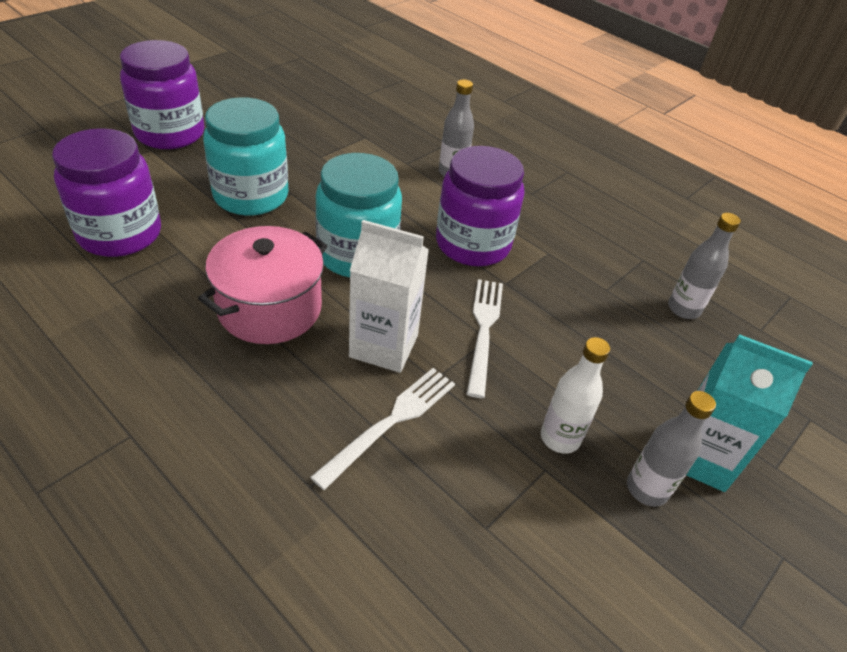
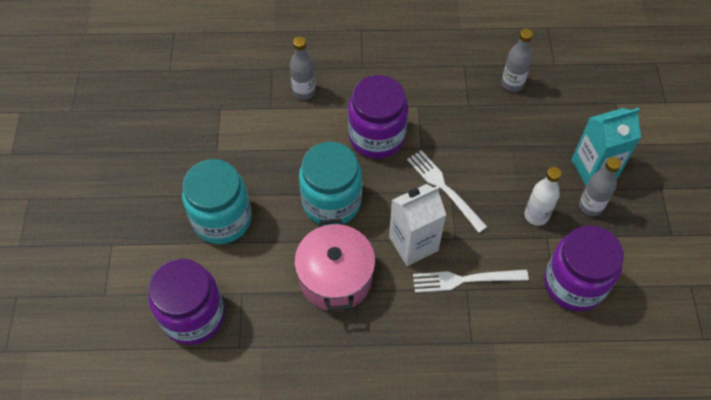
camera: 40 degrees left, 15 degrees up
(170, 133) = (102, 221): purple jar -> purple jar (574, 283)
(391, 422) = (465, 279): white fork -> white fork turned 90 degrees counterclockwise

